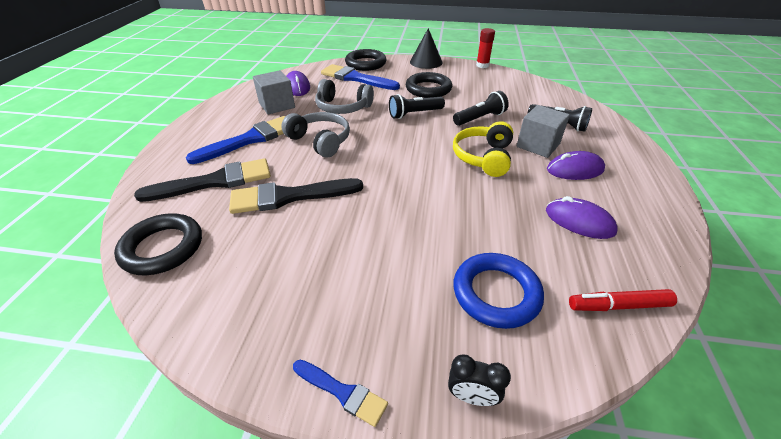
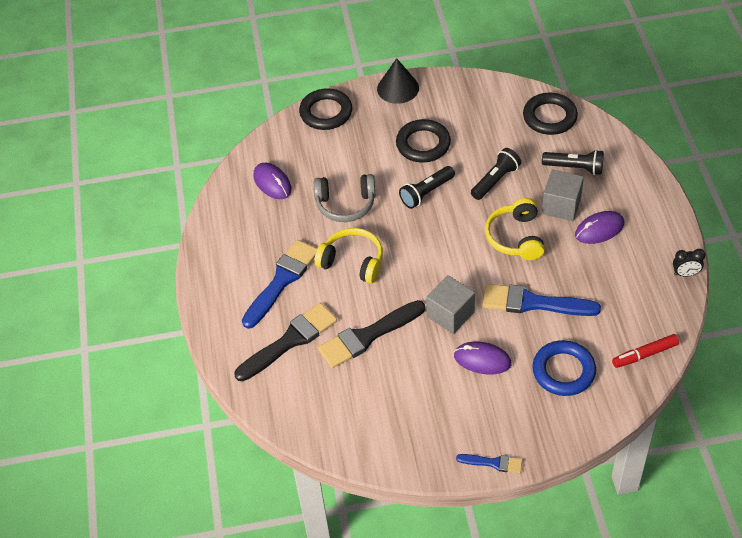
camera: 15 degrees left, 10 degrees up
(163, 248) = (302, 414): black ring -> black ring (549, 117)
(277, 105) = (271, 222): grey cube -> grey cube (450, 314)
(320, 141) = (352, 262): grey headphones -> yellow headphones
(356, 78) = (331, 147): blue brush -> blue brush (533, 303)
(472, 396) = (567, 440): black clock -> black clock (685, 274)
(482, 65) = (468, 77): red glue stick -> none
(579, 221) = (610, 288): purple mouse -> purple mouse (482, 360)

